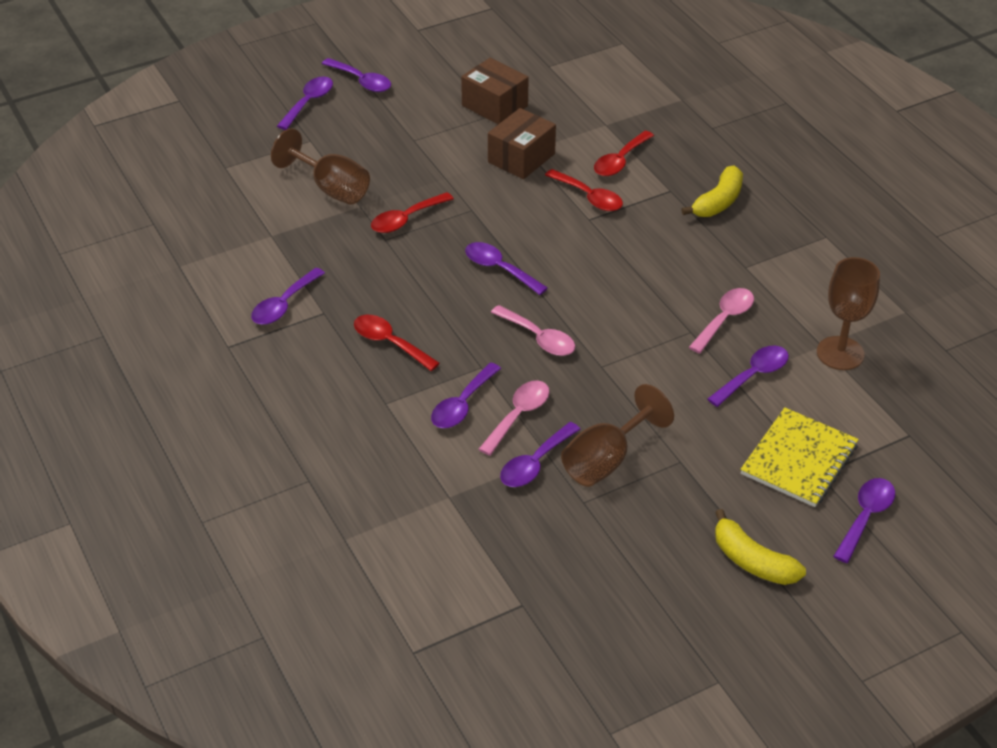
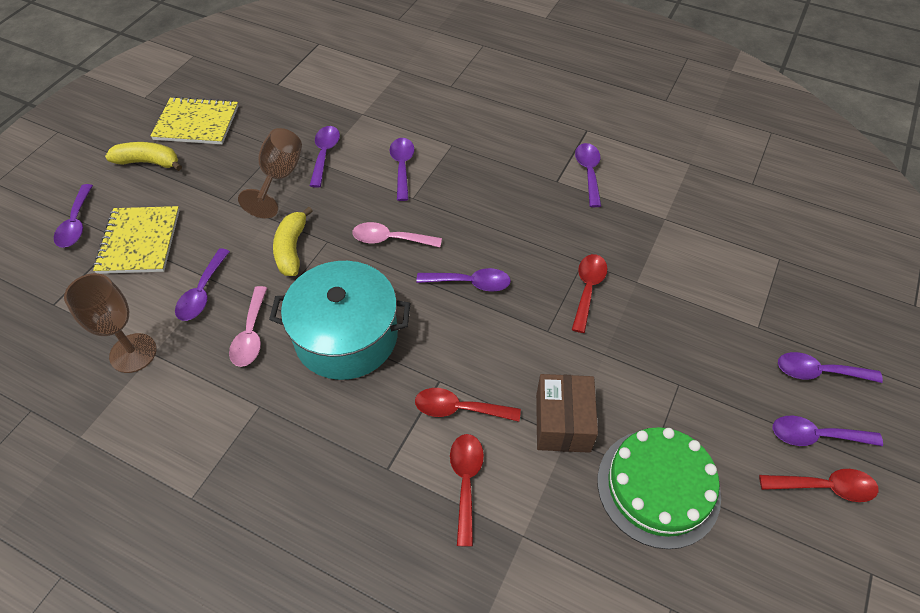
camera: 145 degrees right, 10 degrees up
(308, 103) = (818, 372): purple spoon -> purple spoon turned 105 degrees clockwise
(331, 188) = (678, 285): brown goblet -> none
(390, 343) = (490, 183): red spoon -> red spoon (824, 487)
(495, 106) = (658, 487): brown box -> green cake
(518, 416) = (359, 177): pink spoon -> none
(641, 280) = (346, 336): none -> turquoise pot
(665, 593) = (197, 123): none -> yellow notebook
(718, 202) = (328, 481): yellow banana -> yellow banana (292, 249)

